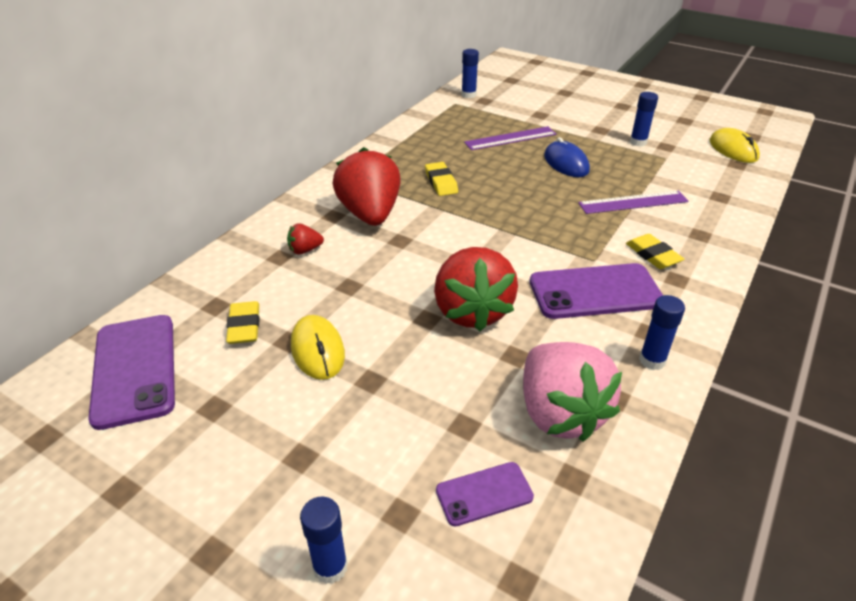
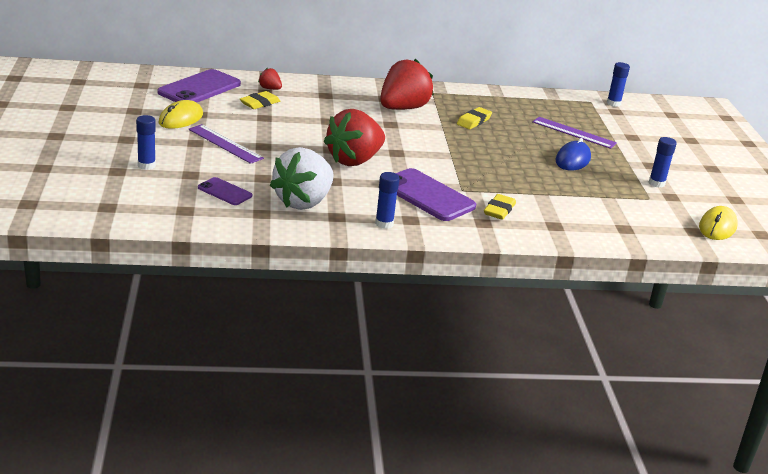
camera: 50 degrees right, 10 degrees down
(305, 250) = (341, 100): red strawberry -> red strawberry (270, 89)
(317, 350) = (267, 126): yellow mouse -> yellow mouse (181, 119)
(560, 413) = (303, 202): pink strawberry -> white strawberry
(633, 202) = (558, 194): purple ruler -> purple ruler (225, 144)

